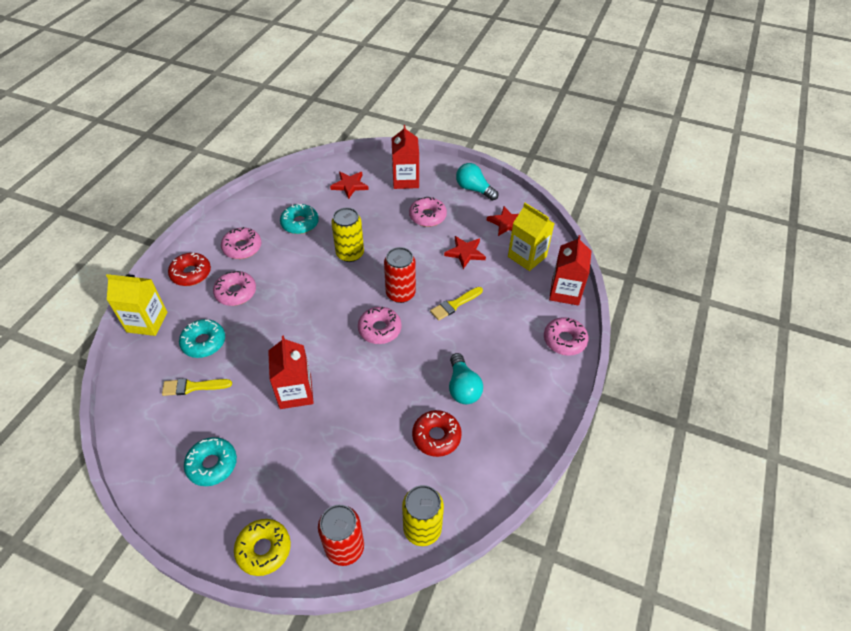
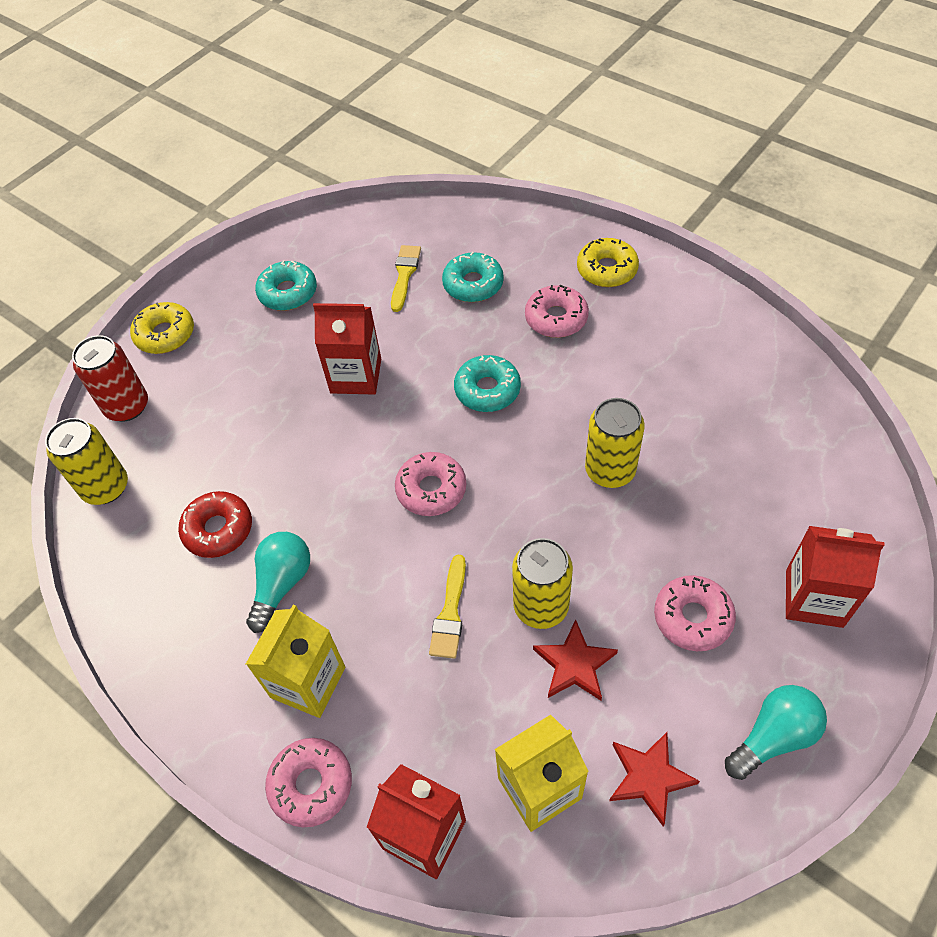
camera: 110 degrees right, 5 degrees up
(147, 322) = (526, 229): yellow carton -> yellow carton (308, 682)
(191, 273) = (607, 270): red donut -> yellow donut
(242, 247) = (651, 328): pink donut -> none
(300, 223) = (699, 406): turquoise donut -> turquoise donut (487, 390)
(350, 185) = (801, 493): red star -> none
(400, 293) = (498, 532): red can -> none
(439, 269) = (541, 606): none -> yellow can
(454, 304) = (450, 613): yellow brush -> yellow brush turned 150 degrees counterclockwise
(463, 387) = (282, 584): turquoise light bulb -> turquoise light bulb turned 105 degrees clockwise

